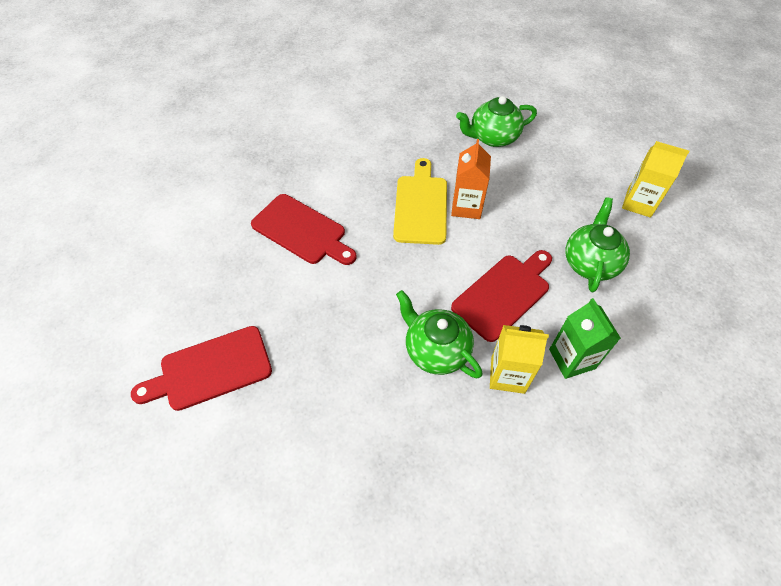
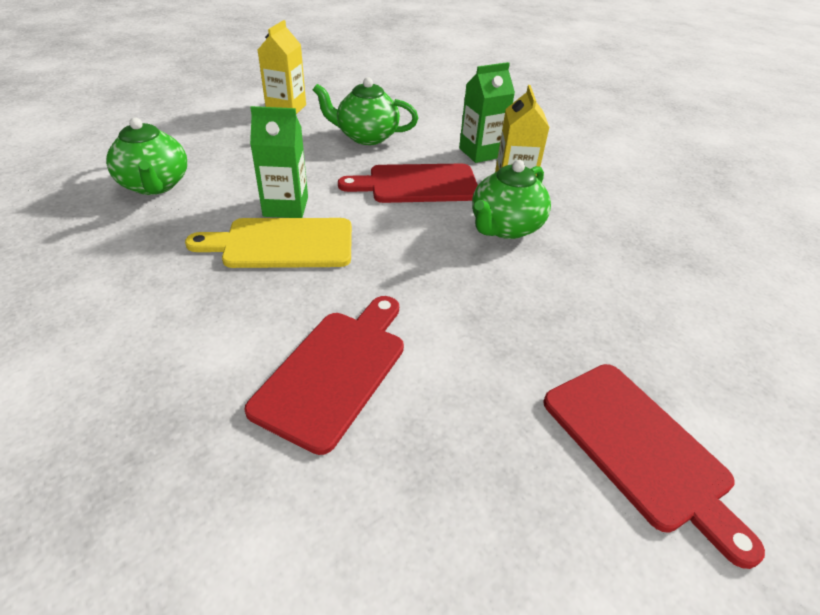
camera: 100 degrees left, 15 degrees down
(466, 207) = (286, 207): orange carton -> green carton
(503, 294) = (417, 184): red cutting board -> red cutting board turned 45 degrees counterclockwise

